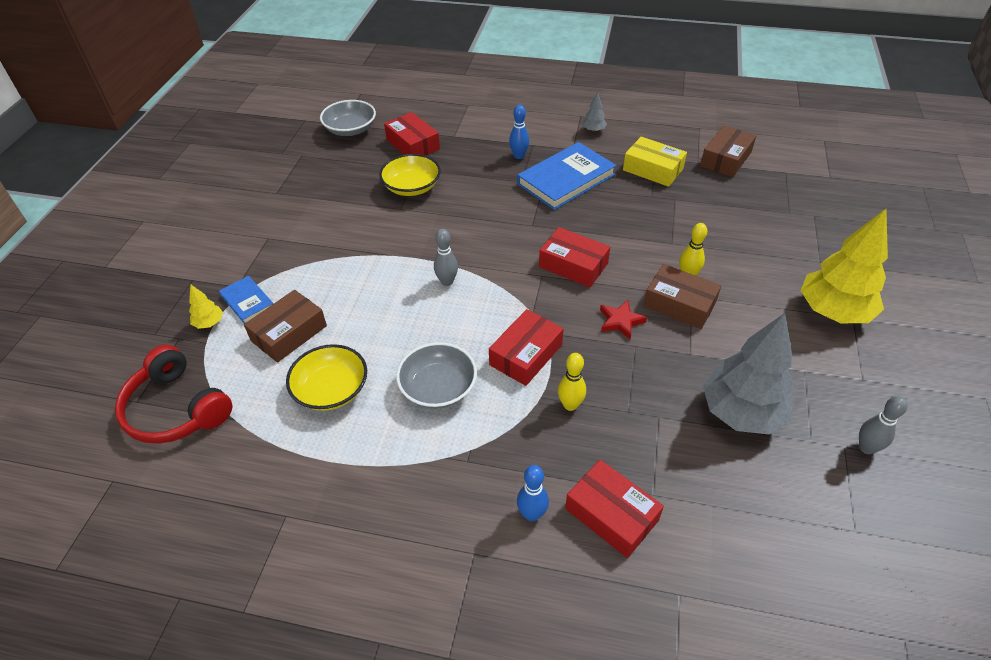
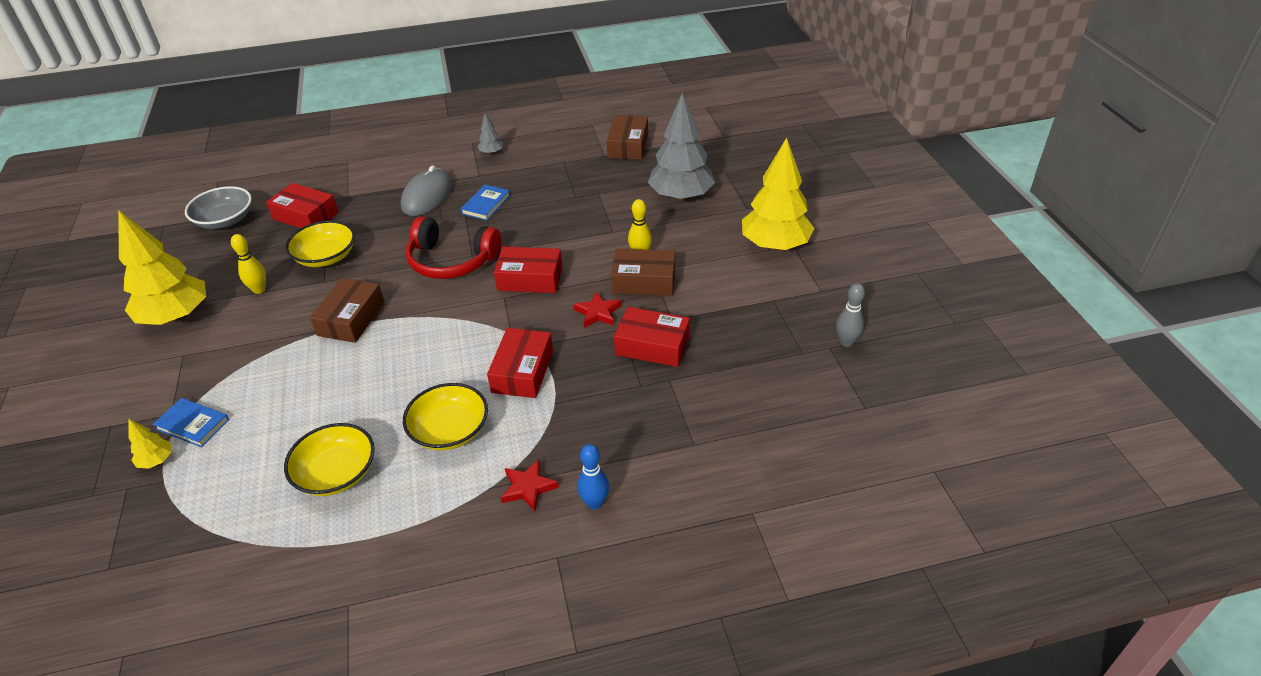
camera: 25 degrees left, 5 degrees down
(176, 409) = (163, 557): red headphones -> red headphones (451, 261)
(278, 203) = (176, 316): none -> yellow tree
(289, 333) = (259, 438): brown box -> brown box (351, 319)
(438, 387) = (450, 430): grey bowl -> yellow bowl
(447, 282) = (410, 333): grey bowling pin -> none
(480, 472) = (528, 487): none -> red star
(519, 156) = (427, 196): blue bowling pin -> grey mouse
(566, 179) = (485, 204): blue book -> blue book, size x0.52
(570, 405) = (585, 399): yellow bowling pin -> yellow bowling pin (259, 290)
(611, 514) = (665, 474): red box -> red box (652, 345)
(653, 169) = (565, 172): yellow box -> none
(741, 413) = (737, 351): grey tree -> grey tree (681, 196)

